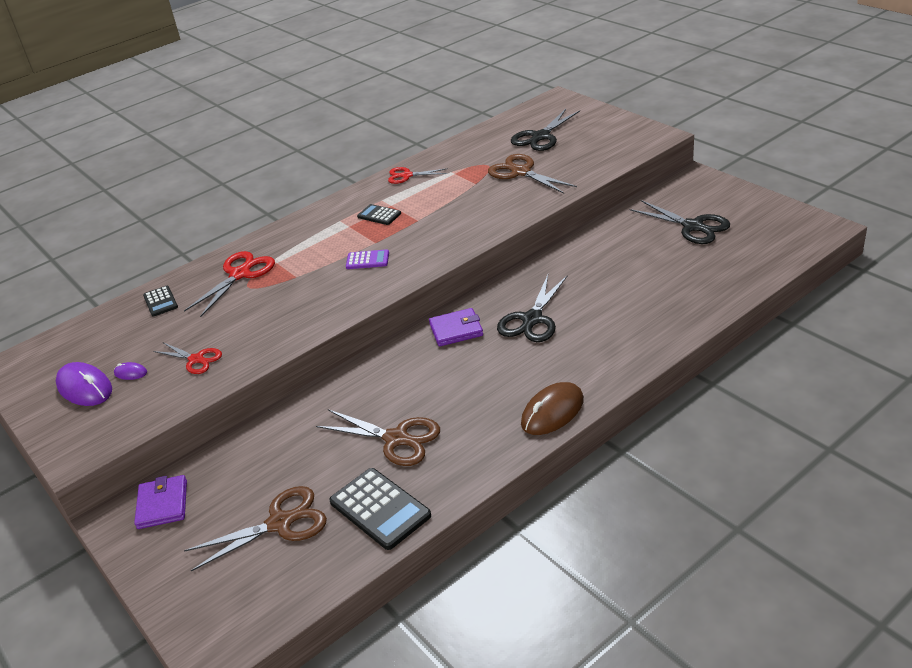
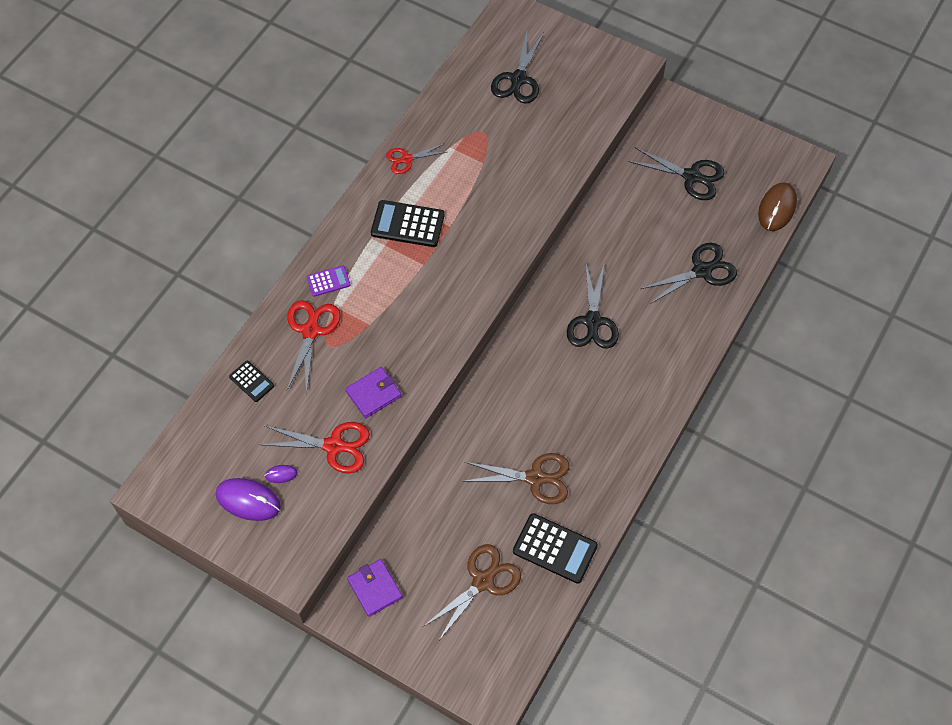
camera: 25 degrees left, 25 degrees up
(196, 359) = (334, 446): red scissors -> red scissors, size x1.58
(367, 260) = (428, 290): purple calculator -> purple calculator (328, 281)
(379, 215) = (407, 224): black calculator -> black calculator, size x1.75
(456, 330) = (531, 346): purple wallet -> purple wallet (373, 394)
(521, 172) = (521, 139): brown scissors -> none
(552, 412) = (649, 422): brown mouse -> brown mouse (777, 208)
(673, 296) = (702, 271): none -> black scissors

